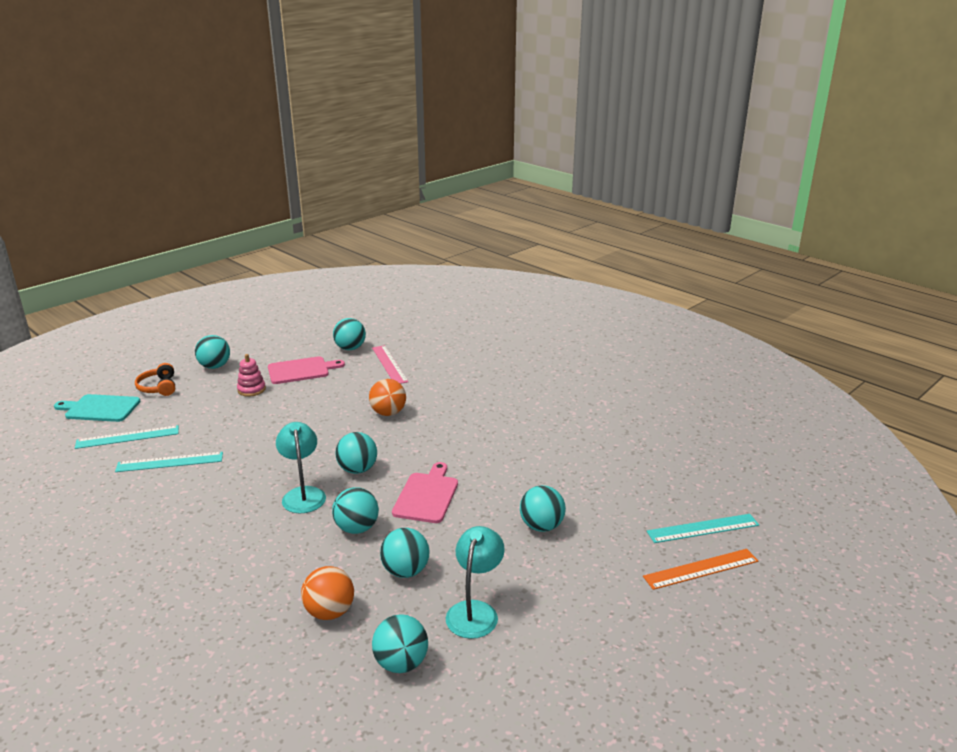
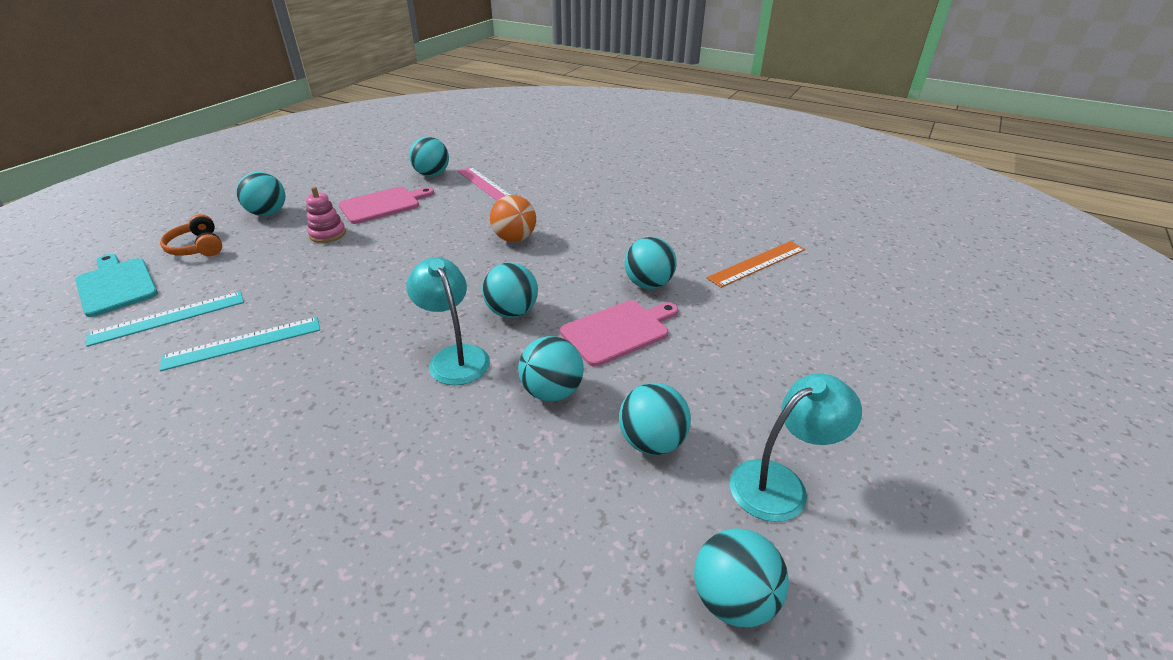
camera: 15 degrees left, 10 degrees up
(100, 408) = (116, 285): turquoise cutting board -> turquoise cutting board turned 60 degrees clockwise
(329, 612) = (579, 533): orange ball -> none
(426, 495) = (618, 331): pink cutting board -> pink cutting board turned 60 degrees clockwise
(475, 611) = (780, 483): turquoise lamp -> turquoise lamp turned 60 degrees clockwise
(541, 526) = (781, 346): turquoise ball -> turquoise ball (648, 284)
(701, 569) = (996, 366): orange ruler -> orange ruler (757, 263)
(703, 528) = (956, 316): turquoise ruler -> none

